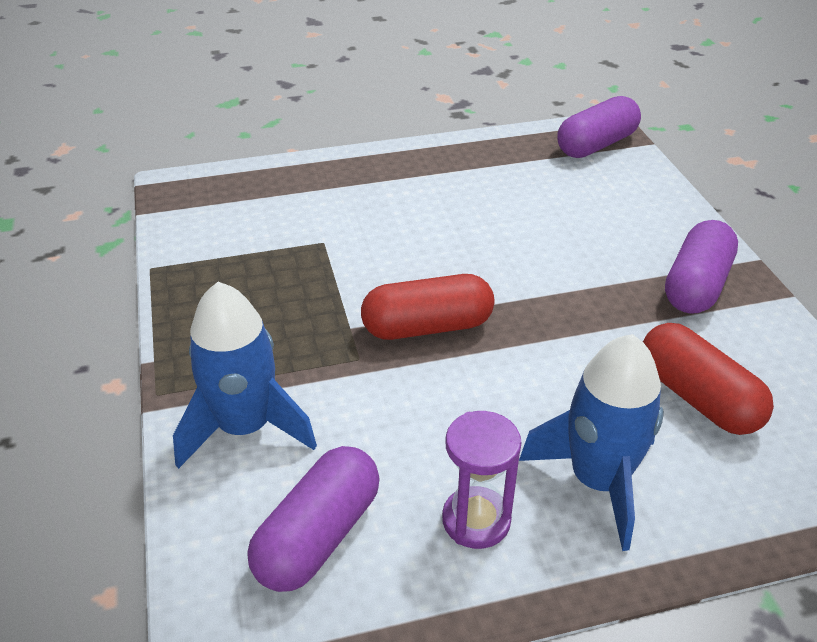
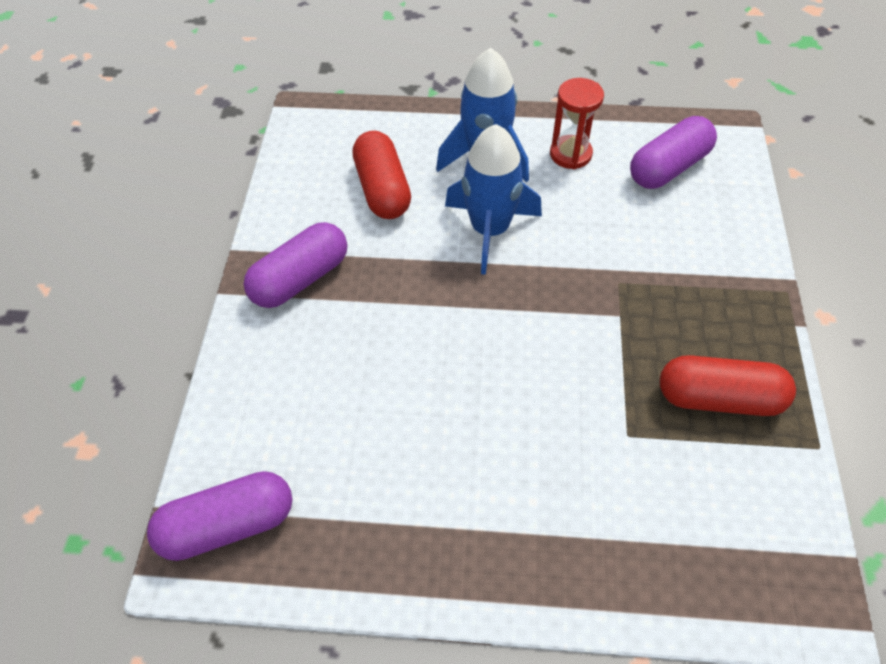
camera: 160 degrees left, 15 degrees up
(245, 427) = (714, 246): blue rocket -> blue rocket (490, 230)
(427, 327) = (553, 297): red capsule -> red capsule (719, 398)
(476, 520) = (570, 154): purple hourglass -> red hourglass

